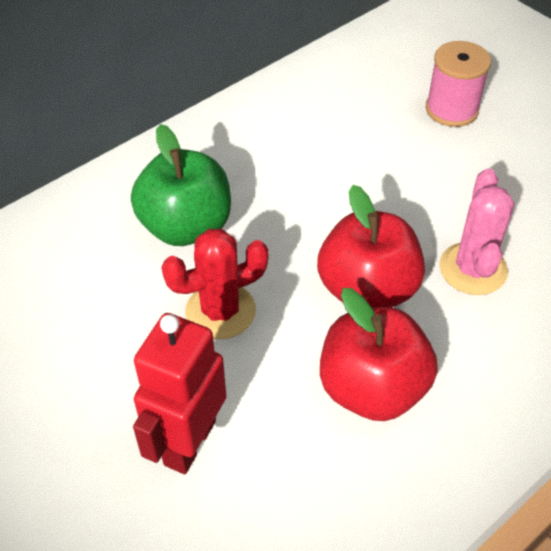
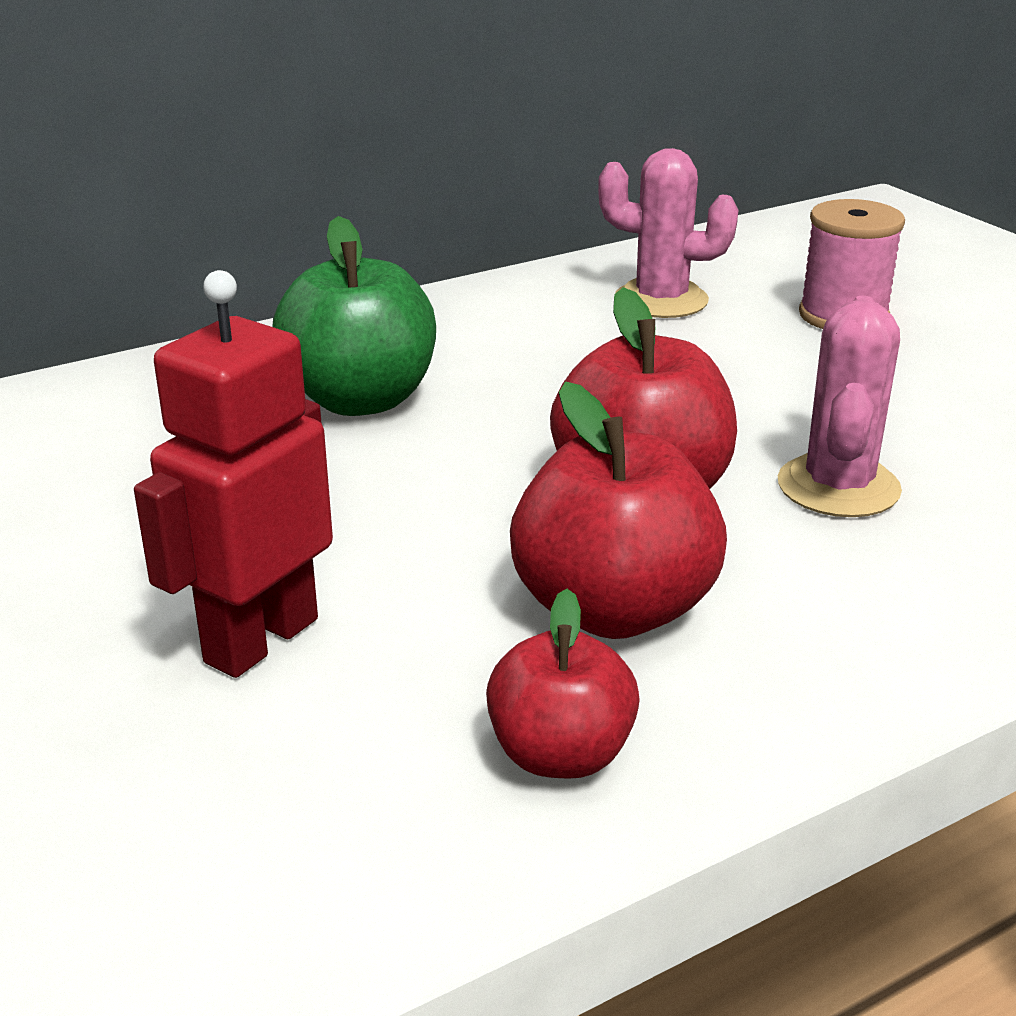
camera: 10 degrees right, 20 degrees down
(220, 311) = (379, 494): red cactus -> none
(342, 106) = (661, 300): none -> pink cactus
(368, 502) = (560, 755): none -> red apple

